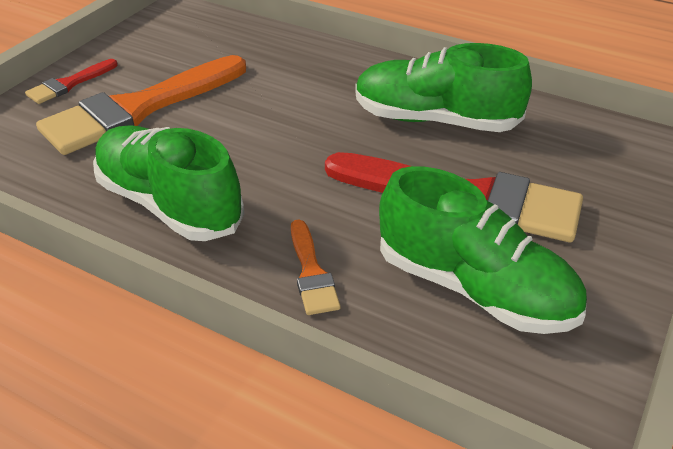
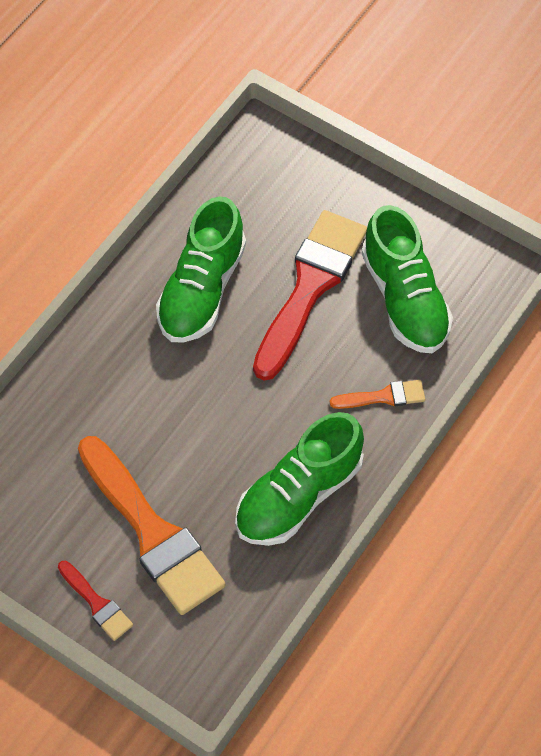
camera: 85 degrees left, 20 degrees up
(475, 288) = (405, 299): green shoe -> green shoe turned 120 degrees clockwise

